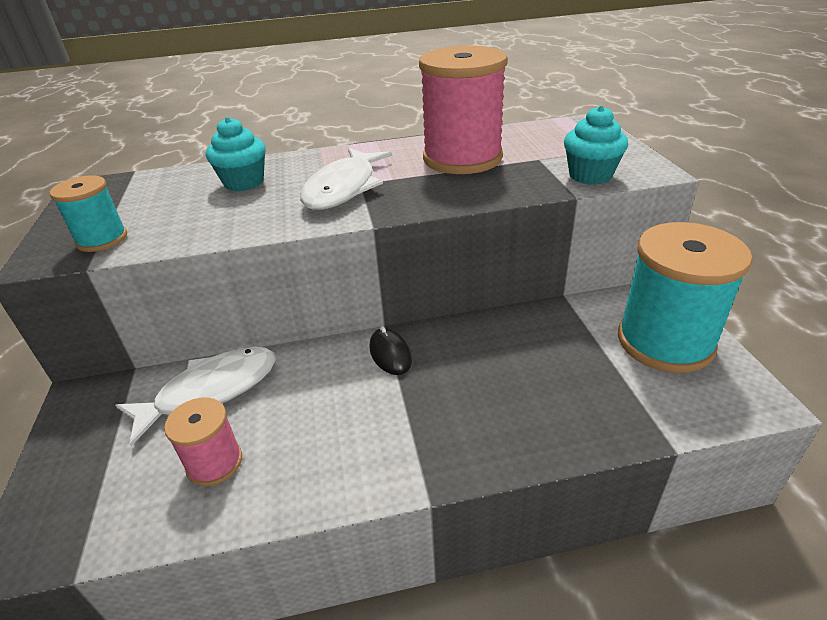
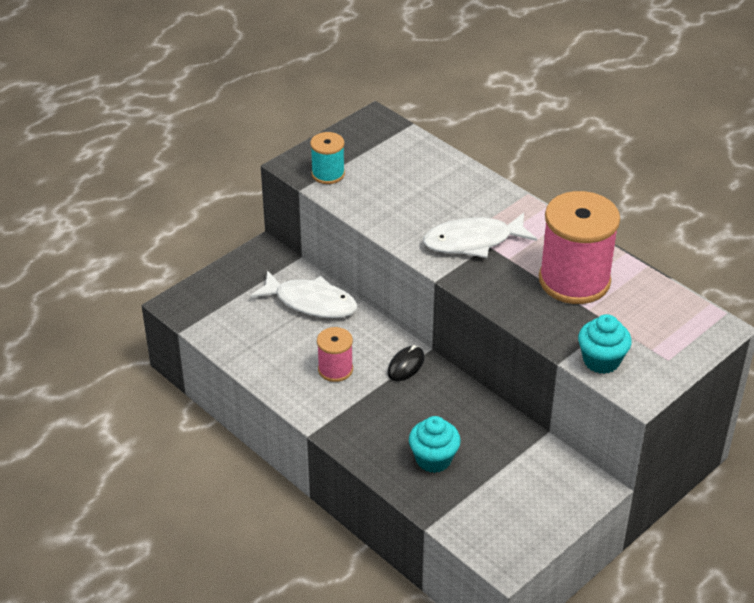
camera: 55 degrees right, 5 degrees up
(214, 463) = (268, 337): pink spool -> pink spool (335, 369)
(244, 182) = (441, 188): turquoise cupcake -> turquoise cupcake (433, 459)
(665, 341) = (534, 503): turquoise spool -> none

